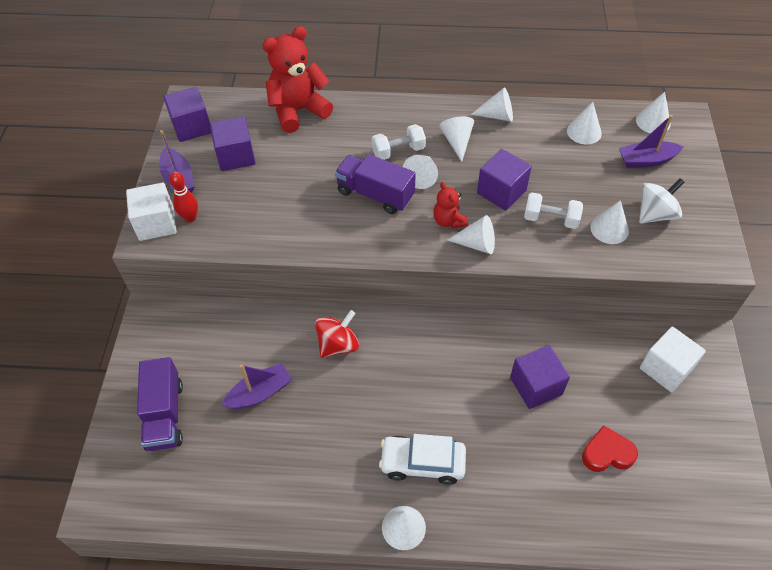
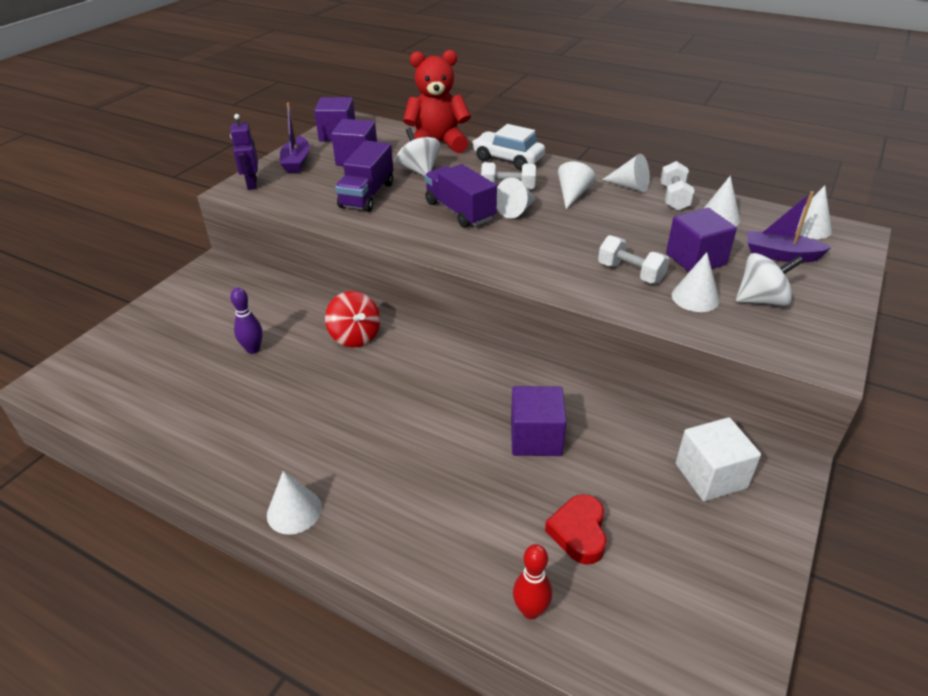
camera: 25 degrees right, 15 degrees down
(156, 223) = (252, 184): white cube -> purple robot
(165, 415) = (160, 338): purple truck -> purple truck (367, 195)
(190, 218) = (282, 187): red bowling pin -> red bowling pin (530, 610)
(260, 393) = (253, 349): purple boat -> purple bowling pin
(305, 153) = (419, 170): none -> white spinning top
(338, 344) = (355, 336): red spinning top -> red spinning top turned 75 degrees clockwise
(422, 463) = (359, 461): white car -> white car (508, 159)
(449, 221) = (517, 247): red teddy bear -> none
(477, 244) = (533, 271): white cone -> none
(501, 192) = (591, 240): purple cube -> purple cube (695, 259)
(539, 119) = (674, 198): none -> white dumbbell
(607, 453) = (579, 532): red heart -> red heart turned 105 degrees counterclockwise

